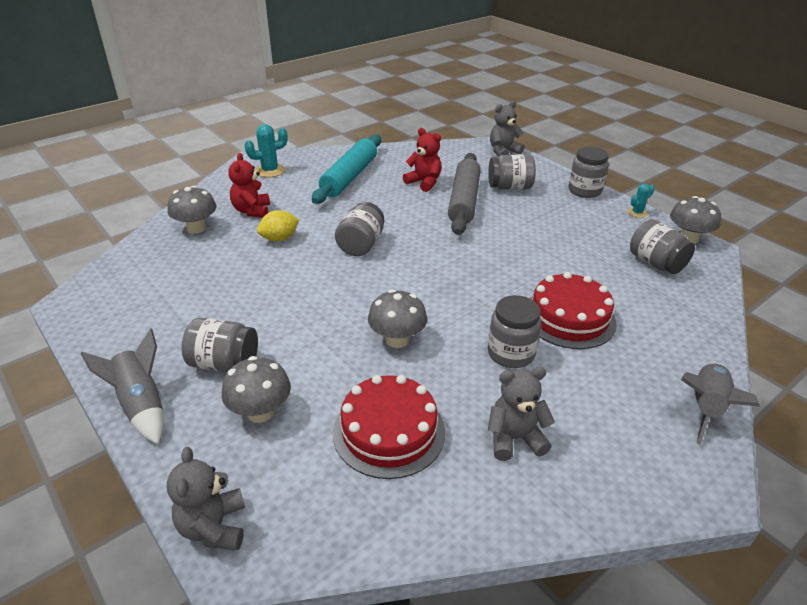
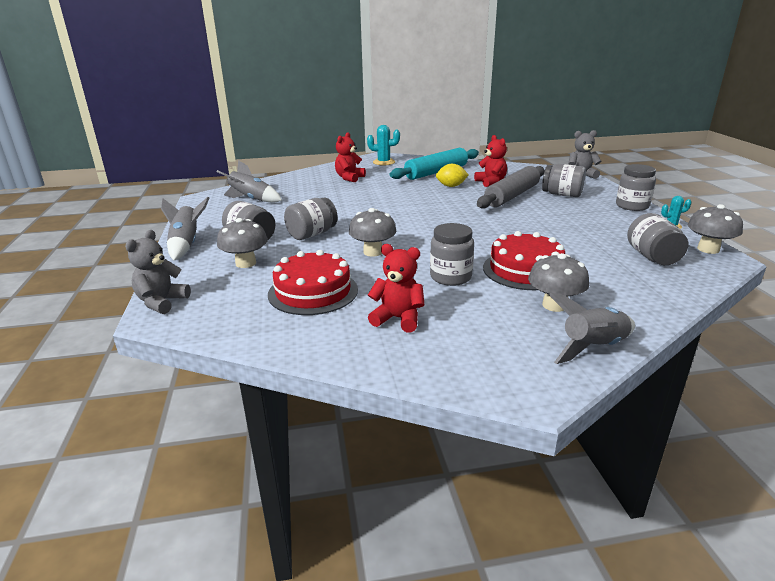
camera: 30 degrees right, 10 degrees down
(152, 286) = (251, 199): none -> grey rocket
(196, 228) = (306, 180): grey mushroom -> grey mushroom (554, 305)
(279, 239) = (352, 193): yellow lemon -> yellow lemon (451, 186)
(361, 245) = (404, 204): grey jar -> grey jar (312, 234)
(514, 438) = (398, 319): grey teddy bear -> red teddy bear

